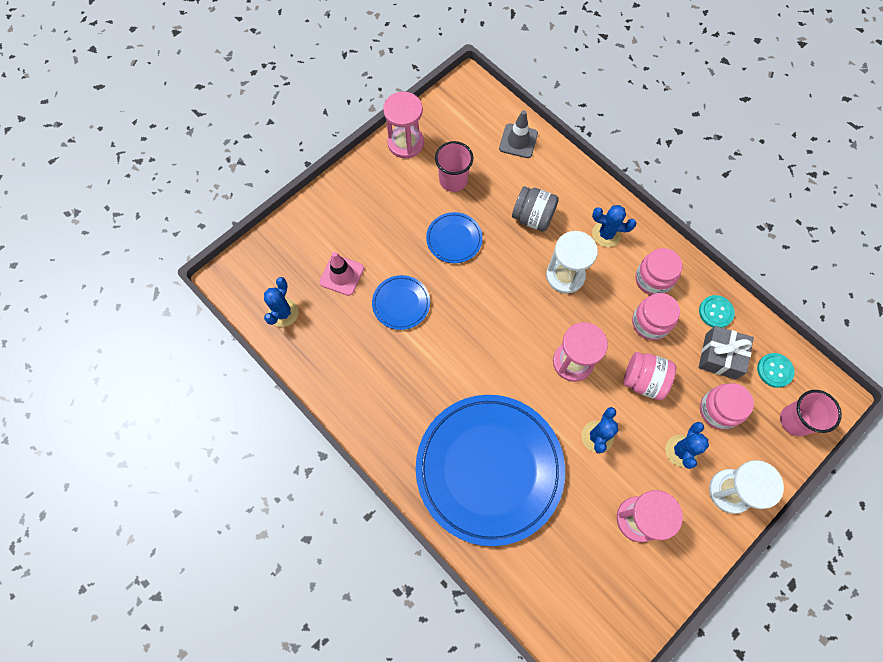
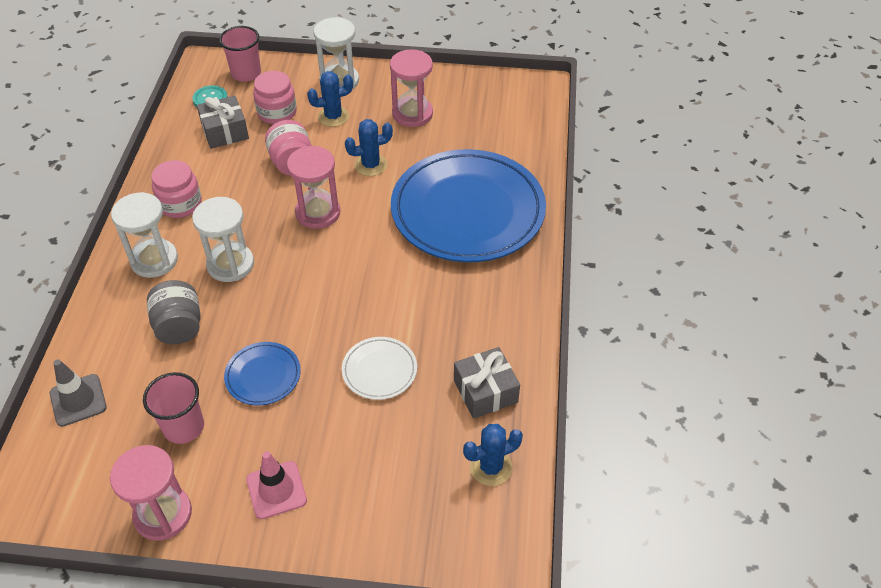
camera: 130 degrees left, 20 degrees down
(332, 351) = (485, 391): none -> grey gift
(342, 275) = (397, 446): pink traffic cone -> pink traffic cone (276, 490)
(401, 303) = (379, 370): blue plate -> white plate
(606, 234) = (154, 260): blue cactus -> white hourglass
(650, 322) = (230, 185): pink jar -> none
(716, 312) = (182, 152): turquoise button -> none

